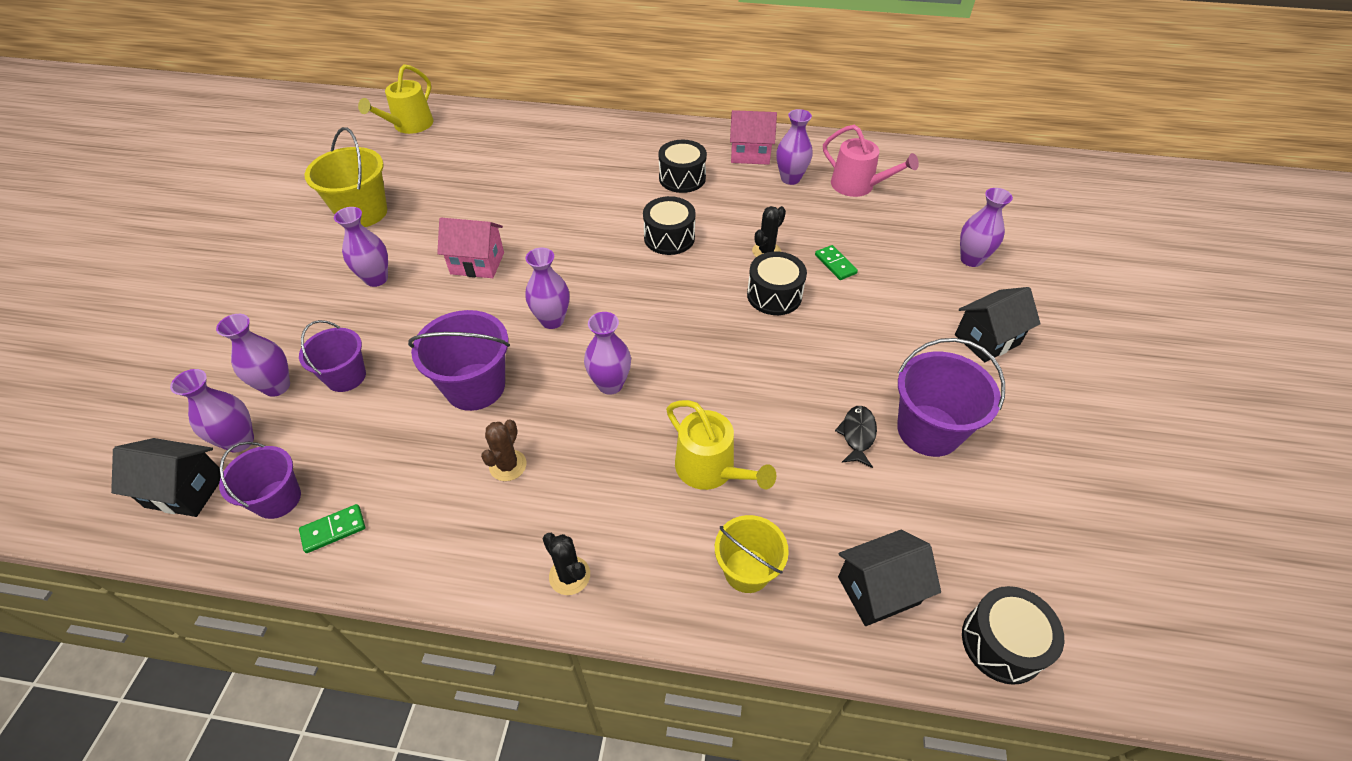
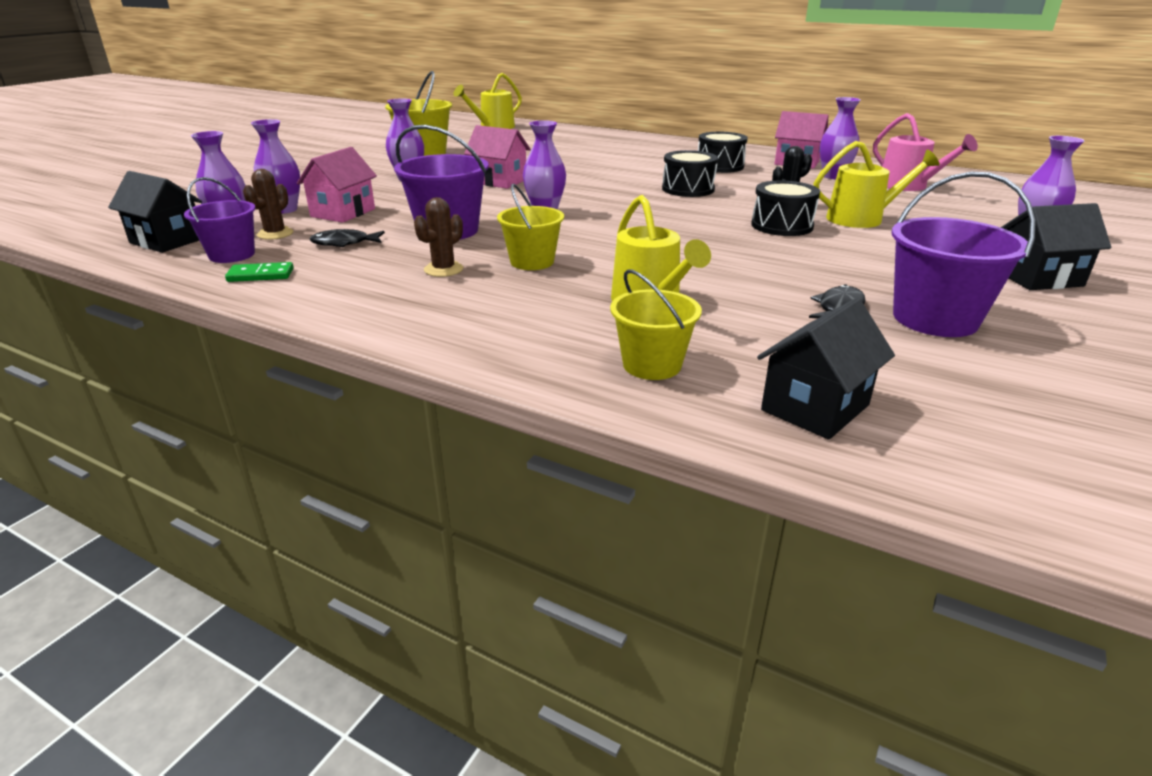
camera: 20 degrees right, 20 degrees down
(298, 442) = (275, 234): none -> brown cactus
(346, 376) = (343, 213): purple bucket -> pink house
(383, 441) = (344, 243): none -> black fish
(569, 575) = (453, 333): black cactus -> none
(583, 427) = (532, 262): none -> yellow bucket
(610, 384) = (576, 246): purple vase -> none
(835, 264) = (861, 219): green domino -> yellow watering can
(878, 590) = (815, 407): black house -> black house turned 45 degrees counterclockwise
(1002, 643) = (986, 481): black drum -> none

